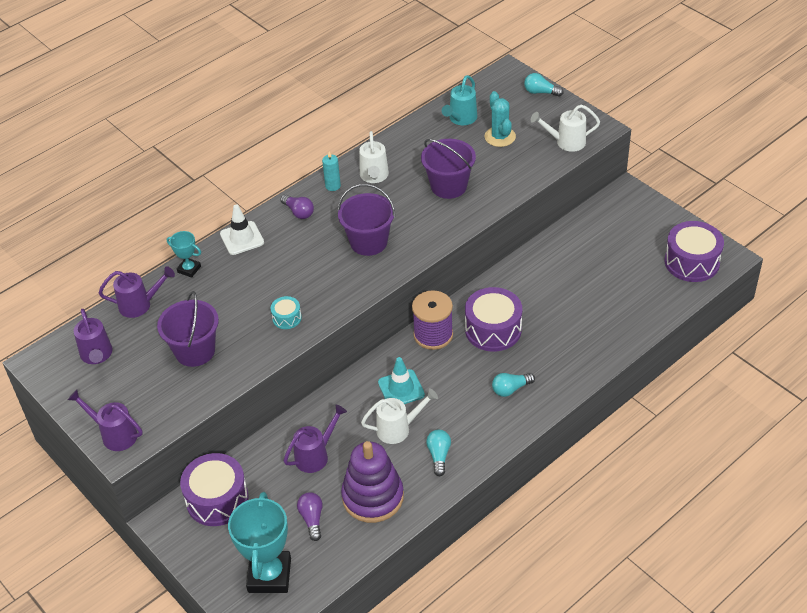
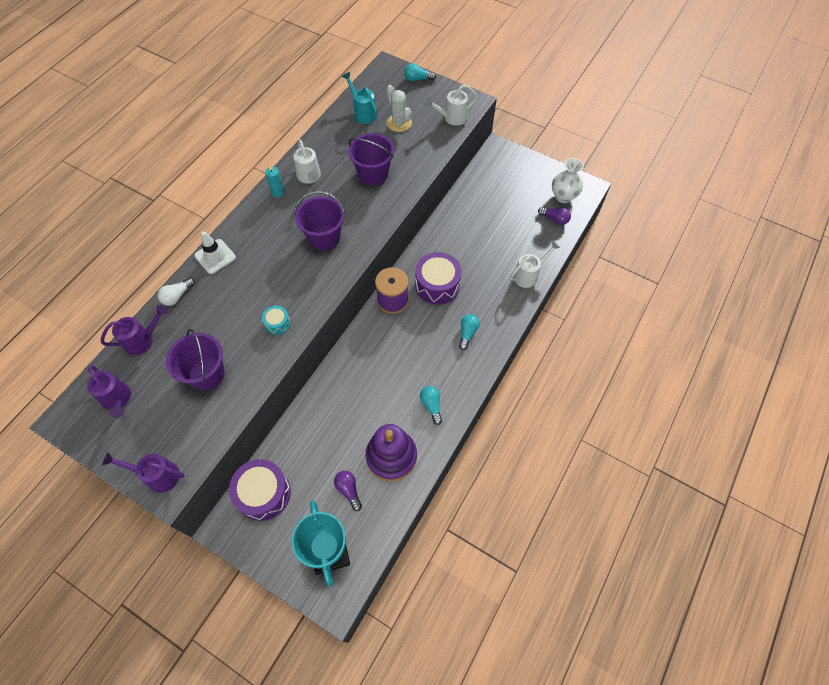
camera: 20 degrees left, 15 degrees up
(189, 269) = (177, 296): turquoise trophy -> white light bulb
(298, 212) = (256, 222): purple light bulb -> purple light bulb (555, 219)
(315, 455) = (333, 431): purple watering can -> none
(398, 429) = (392, 390): white watering can -> white watering can (528, 275)
(401, 388) = (383, 353): turquoise traffic cone -> none
(461, 119) = (363, 113): turquoise watering can -> turquoise watering can turned 135 degrees clockwise
(500, 137) = (399, 123): turquoise cactus -> white cactus
(511, 389) = (467, 333): turquoise light bulb -> turquoise light bulb turned 150 degrees clockwise
(692, 262) = (563, 196): purple drum -> white vase

